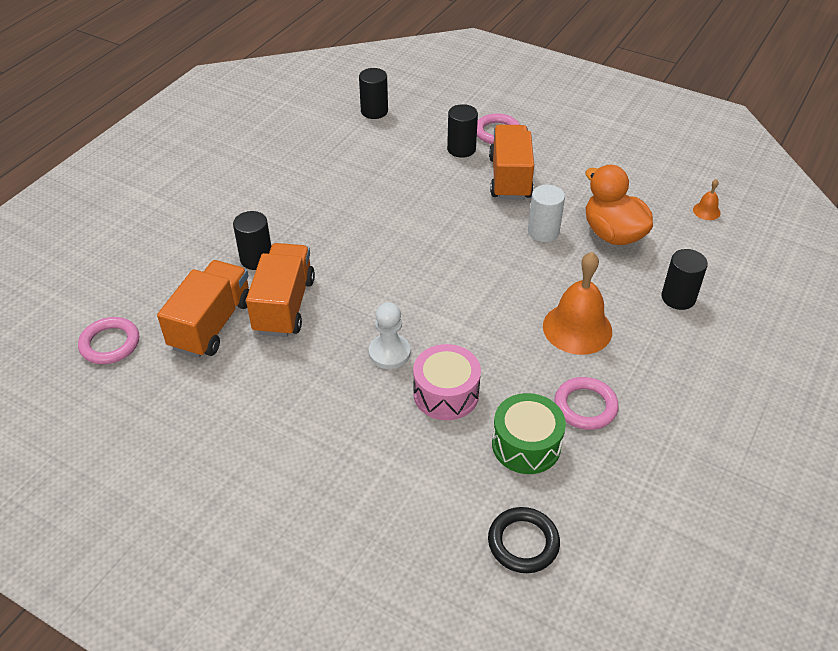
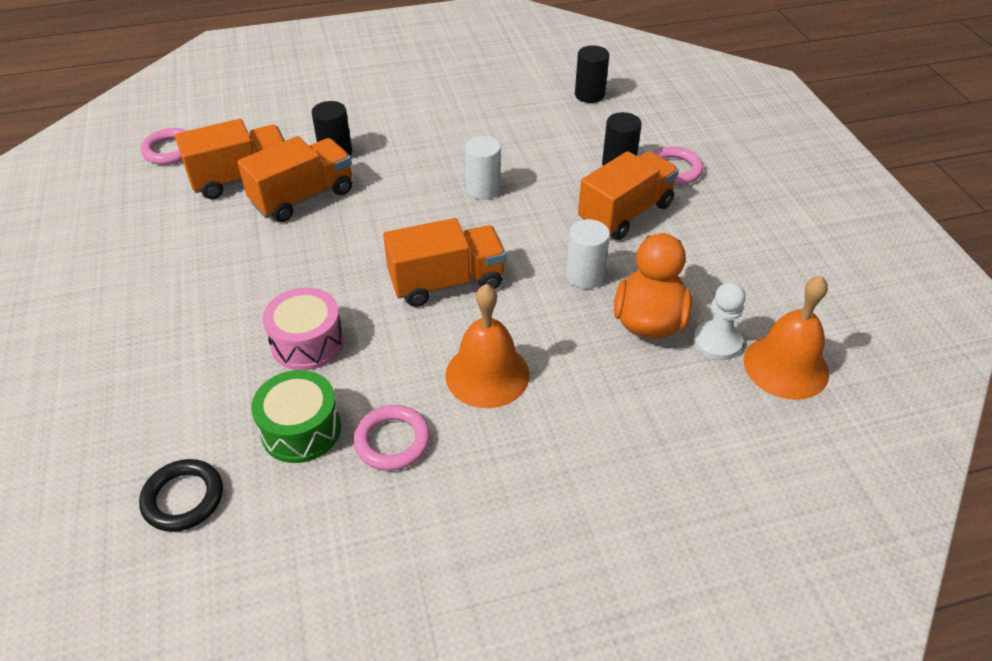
camera: 45 degrees right, 0 degrees up
(389, 353) = (317, 282): white pawn -> white pawn (717, 342)
(402, 218) = (483, 189): none -> white cylinder
(472, 292) = (447, 282): none -> orange truck
(678, 298) = (624, 421): black cylinder -> none
(706, 211) = (786, 366): orange bell -> orange bell, size x2.24

